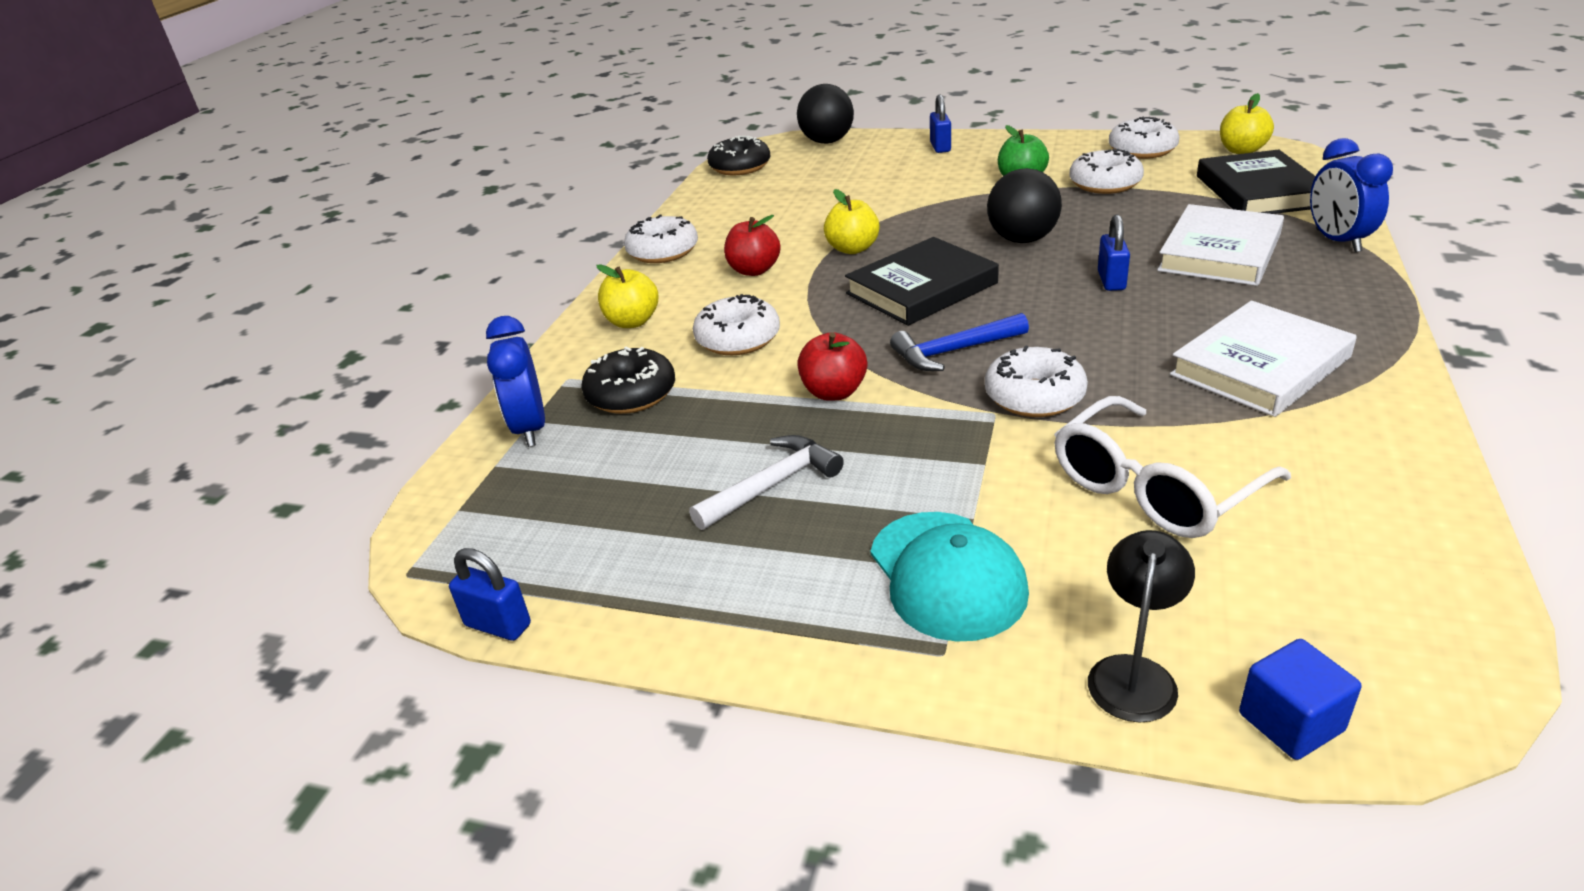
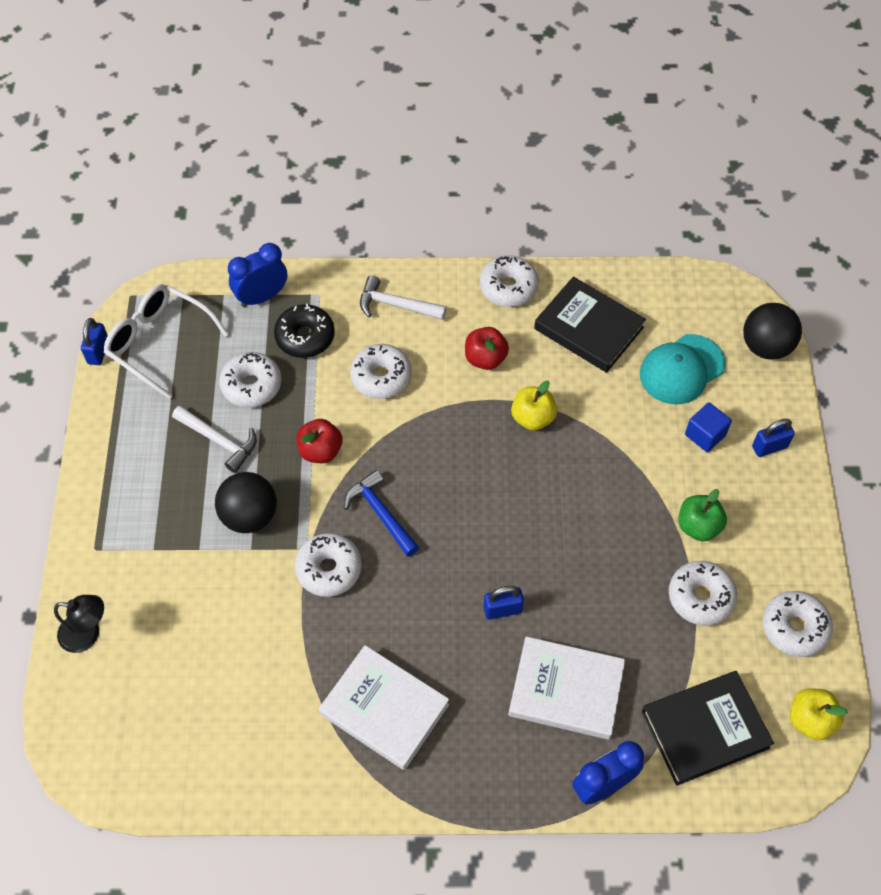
camera: 70 degrees right, 25 degrees up
(632, 322) = (396, 305): yellow apple -> white hammer
(685, 447) = (251, 385): none -> white donut
(740, 167) = (689, 291): black donut -> none
(922, 288) = (471, 478): black book -> black book (588, 328)
(947, 575) = (151, 542): turquoise cap -> turquoise cap (681, 369)
(1022, 239) = (569, 539): black ball -> black ball (249, 516)
(1153, 488) = (236, 641): white glasses -> white glasses (159, 342)
(1291, 722) = (62, 701): blue cube -> blue cube (705, 435)

